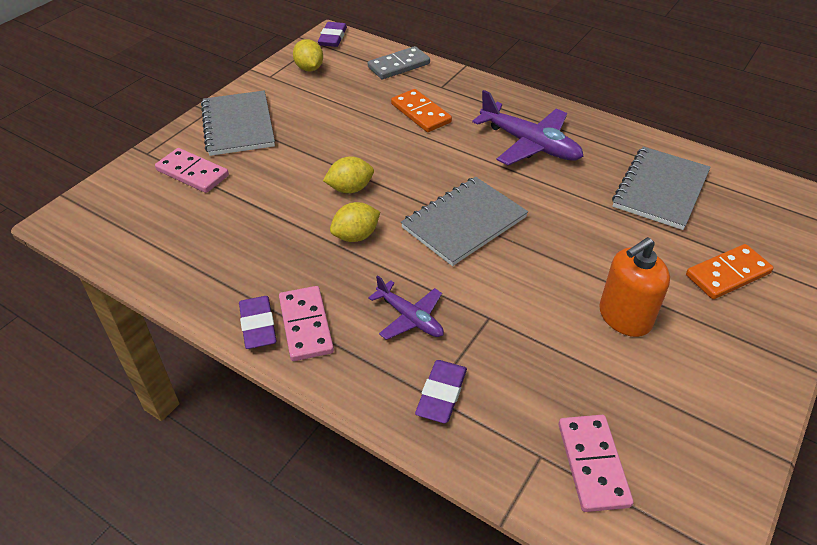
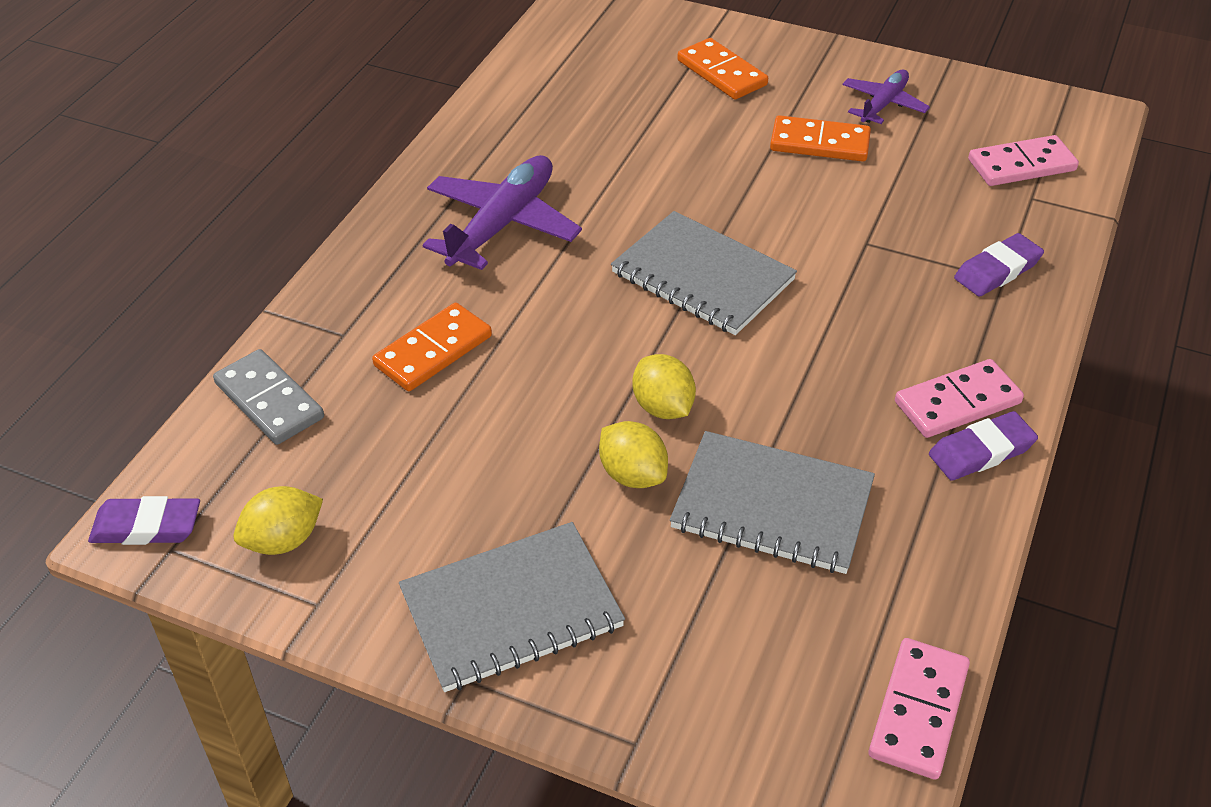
camera: 100 degrees left, 0 degrees up
(192, 173) = (679, 638): pink domino -> pink domino (918, 711)
(356, 236) = (769, 382): yellow lemon -> yellow lemon (632, 475)
(410, 317) = (898, 308): purple plane -> purple plane (883, 104)
(441, 394) = (997, 270): purple eraser -> purple eraser turned 45 degrees counterclockwise
(624, 317) = (819, 143): orange soap dispenser -> orange domino
(660, 189) = (581, 111): grey notebook -> grey notebook (772, 506)

